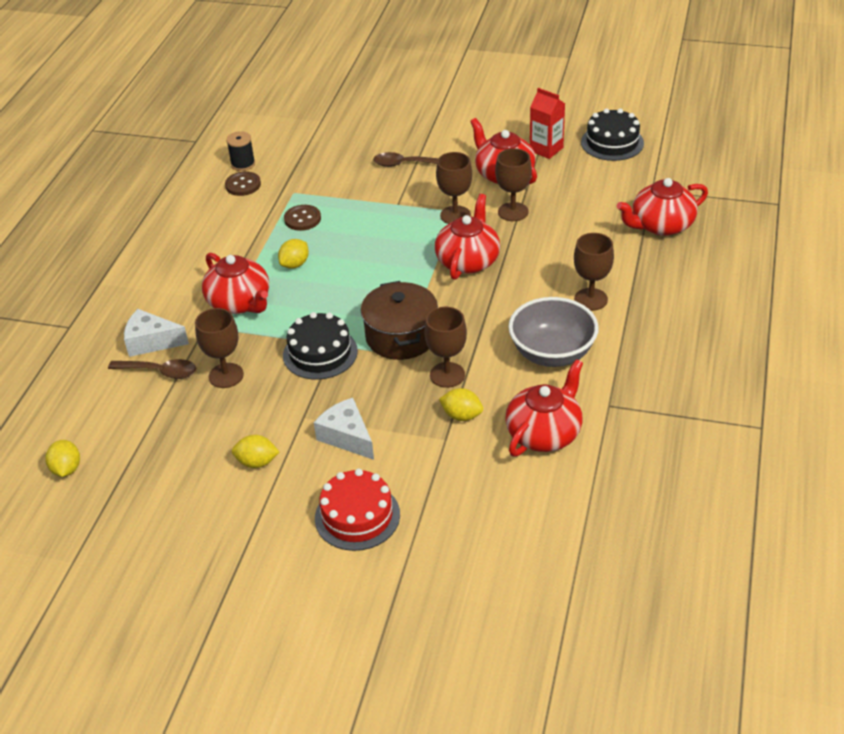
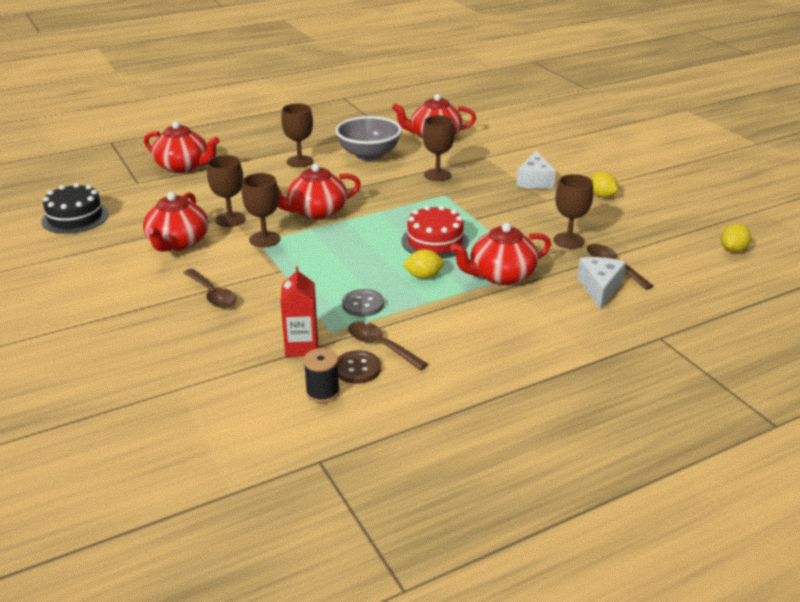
camera: 135 degrees left, 10 degrees down
(151, 342) = (600, 288): white cheese -> white cheese turned 135 degrees counterclockwise
(240, 302) = (501, 275): red teapot -> red teapot turned 120 degrees counterclockwise
(249, 204) = (381, 346): none -> brown spoon
(302, 219) = (363, 304): brown button -> grey button
(320, 353) = (491, 220): black cake -> none
(357, 516) = (574, 156): red cake -> red cake (435, 241)
(401, 336) = (429, 201): brown pot -> none
(461, 415) = (461, 159): yellow lemon -> none
(546, 149) = (115, 240): red carton -> red carton (301, 347)

